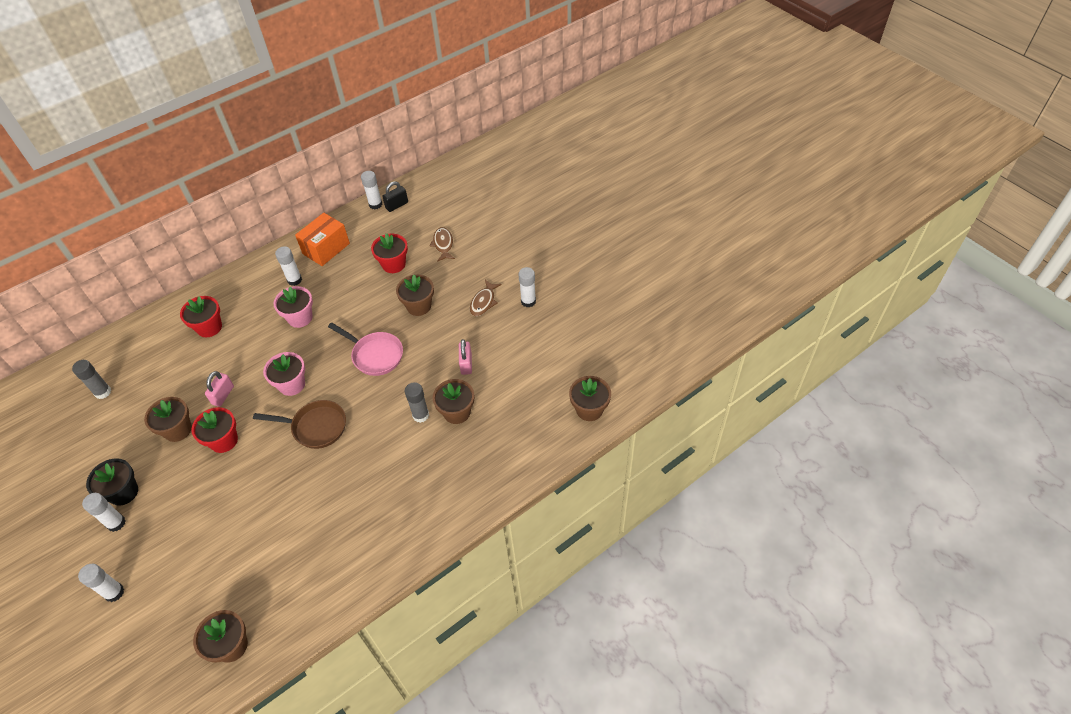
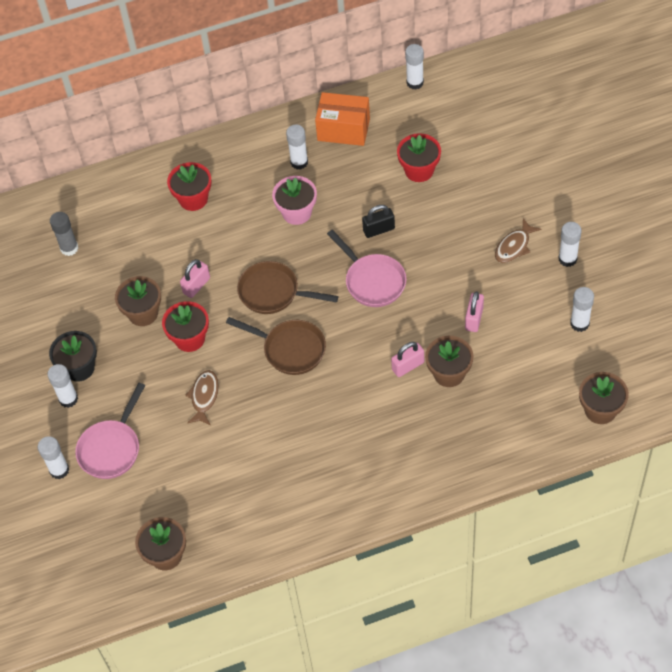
camera: 20 degrees right, 5 degrees up
(164, 558) = (111, 448): none -> pink pan
(292, 384) = (273, 292): pink flower pot -> brown pan
(326, 248) = (343, 129): orange box -> orange box turned 45 degrees clockwise
(397, 205) = (440, 90): black padlock -> black padlock (379, 229)
(419, 306) = (436, 232): brown flower pot -> none
(420, 415) = (408, 366): grey glue stick -> pink padlock
(443, 244) = (484, 158): brown fish -> brown fish (204, 397)
(552, 347) = (579, 323): none -> white glue stick

